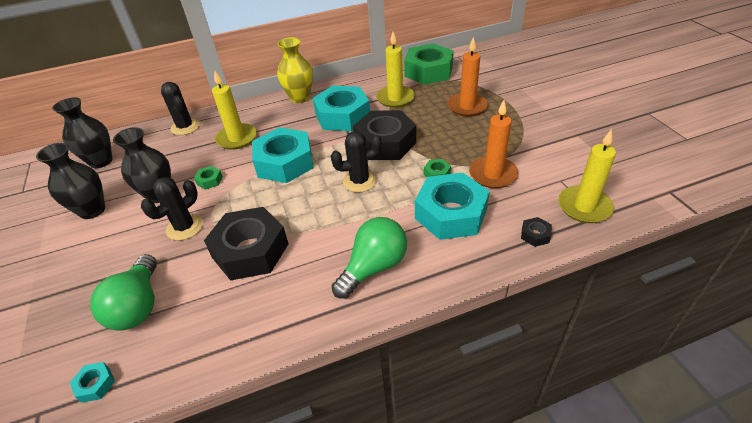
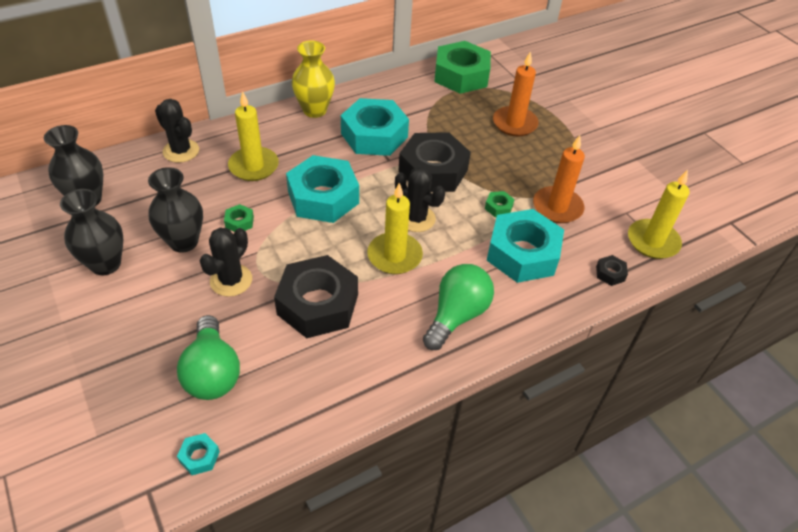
camera: 15 degrees left, 5 degrees up
(359, 181) = (416, 218): black cactus -> black cactus turned 60 degrees clockwise
(395, 98) = (430, 112): yellow candle -> yellow candle (394, 256)

